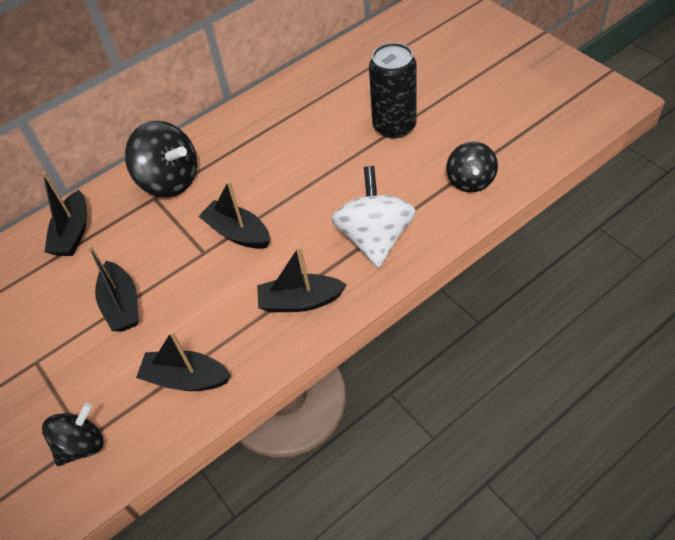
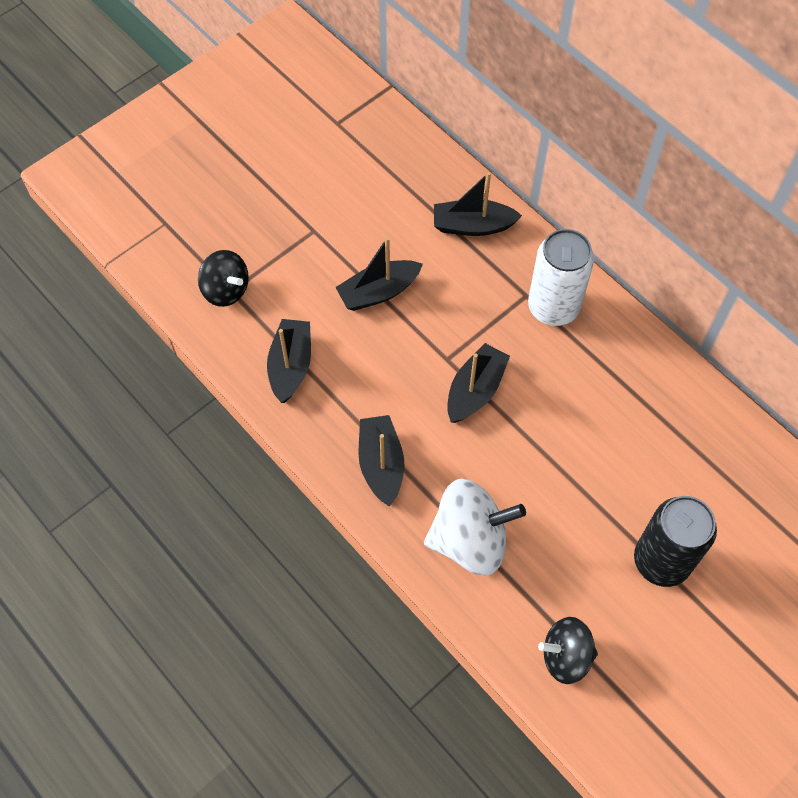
camera: 80 degrees right, 10 degrees up
(169, 180) = (553, 307): black spinning top -> white can

